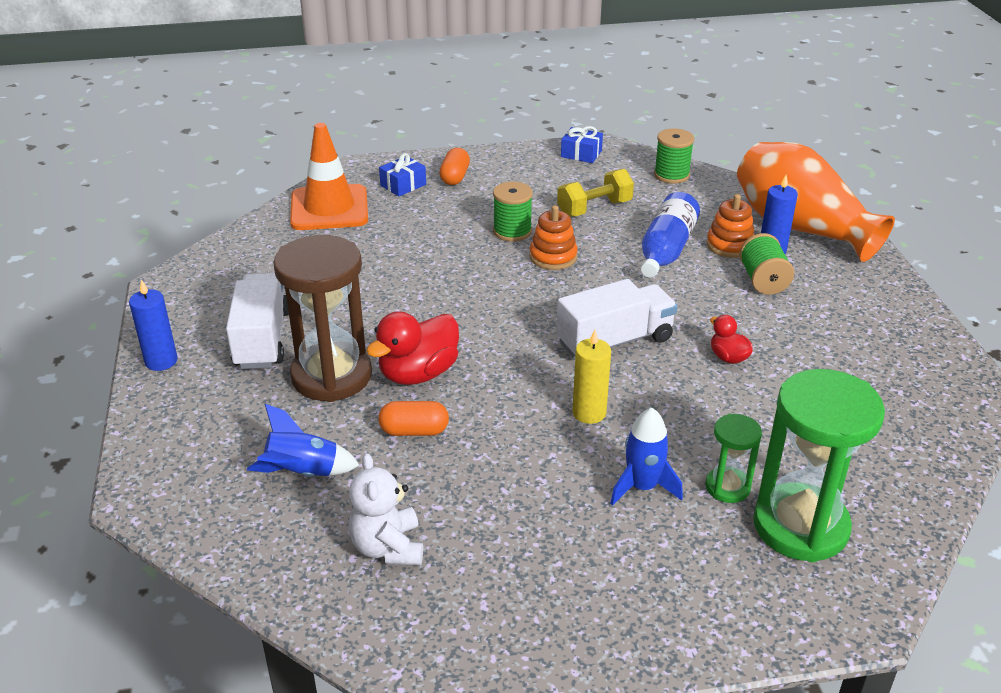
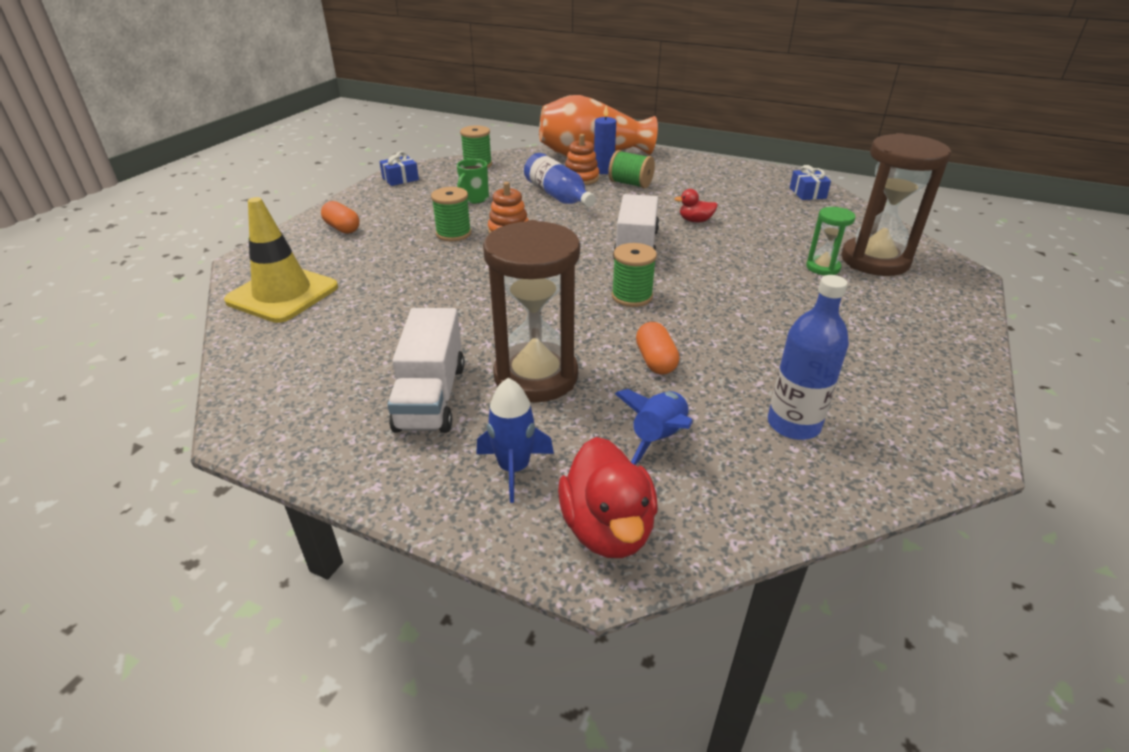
camera: 55 degrees left, 0 degrees up
(161, 361) = (379, 477): blue candle -> none
(262, 339) = (431, 397): white truck -> white truck turned 120 degrees counterclockwise
(329, 208) = (282, 294): orange traffic cone -> yellow traffic cone
(388, 547) = (793, 424): white teddy bear -> blue bottle
(403, 185) = (312, 251): blue gift -> blue gift (807, 193)
(414, 431) = (655, 361): orange capsule -> orange capsule turned 45 degrees counterclockwise
(418, 373) = (583, 333): red duck -> red duck (607, 528)
(511, 376) = (632, 296): none -> green spool
(589, 413) = (705, 283): yellow candle -> none
(594, 208) = (474, 198): yellow dumbbell -> green mug
(642, 487) = (801, 294): blue rocket -> blue rocket (514, 468)
(800, 526) = (874, 260): green hourglass -> brown hourglass

